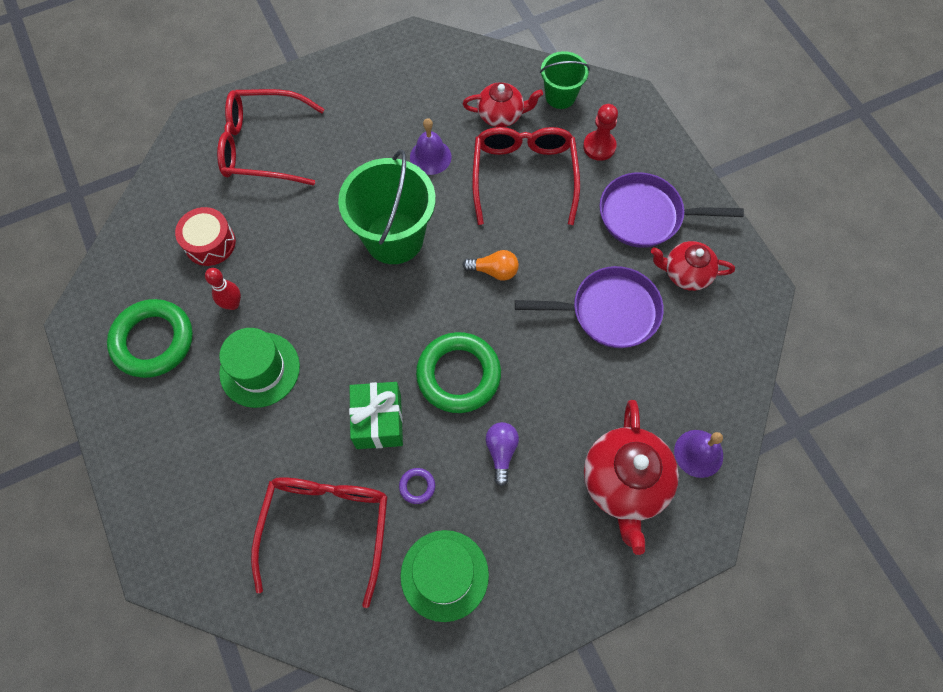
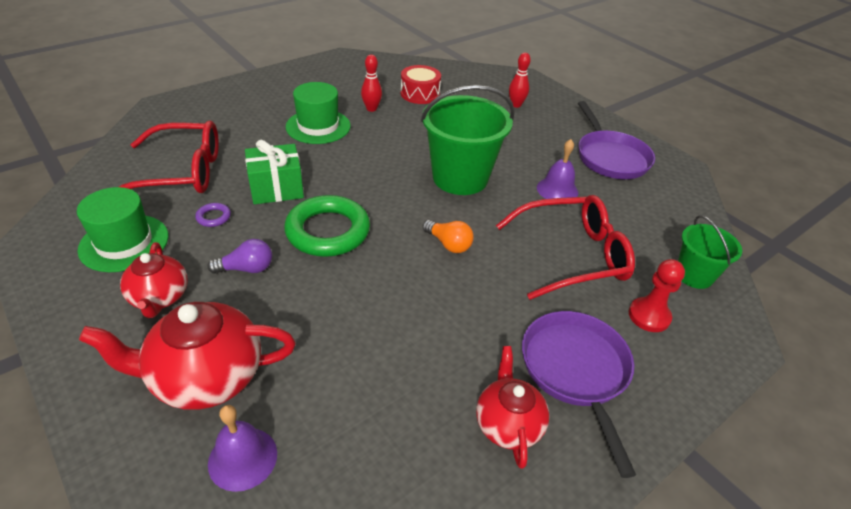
camera: 75 degrees right, 25 degrees down
(153, 341) = (334, 83): green ring -> none
(263, 146) = (516, 105): red glasses -> red bowling pin
(494, 271) = (449, 244): orange light bulb -> orange light bulb turned 45 degrees counterclockwise
(501, 115) = (636, 231): red teapot -> red teapot (160, 298)
(608, 311) = (427, 343): purple pan -> purple pan (610, 157)

